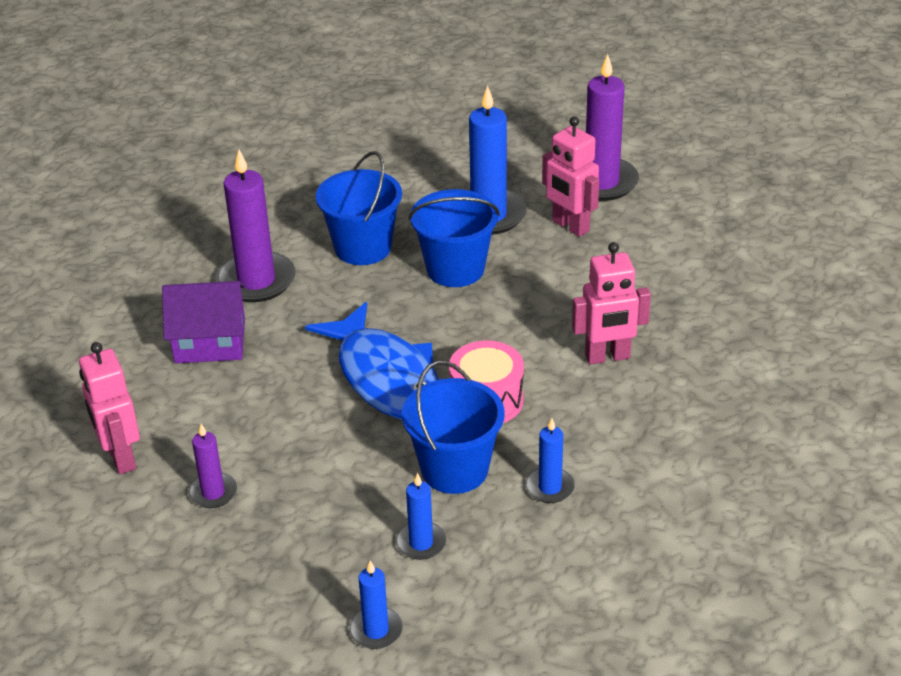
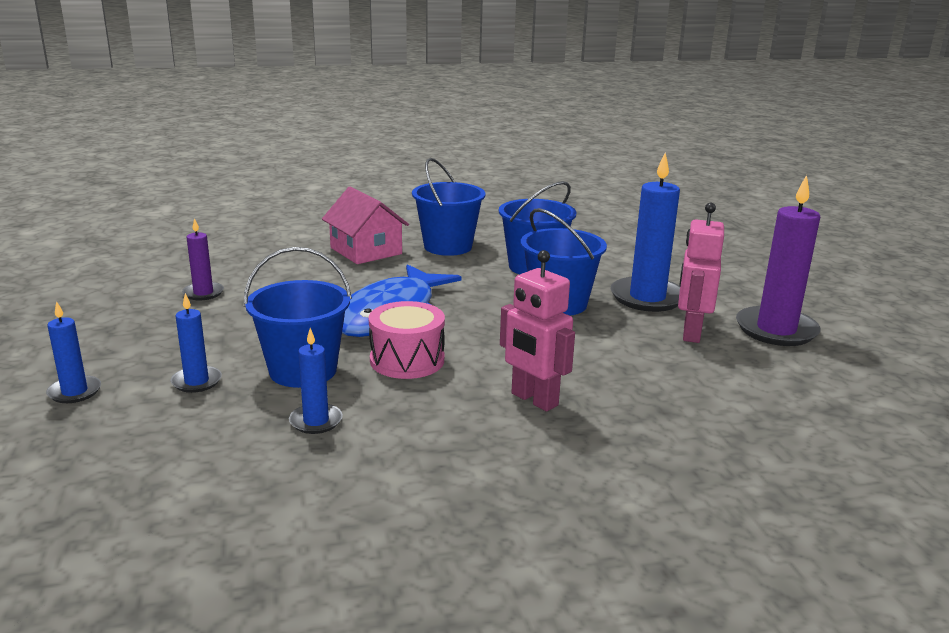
camera: 55 degrees right, 15 degrees down
(120, 458) = (218, 259): pink robot -> none
(210, 341) = (366, 251): purple house -> pink house
(256, 281) = (448, 246): purple candle -> blue bucket

